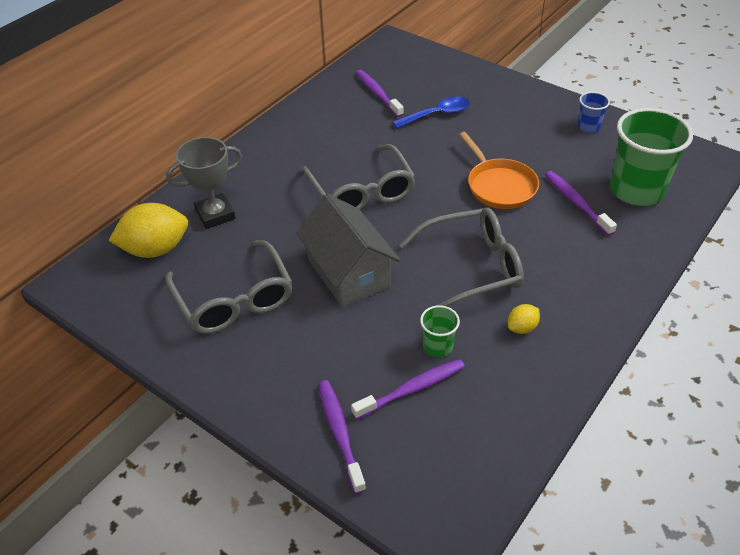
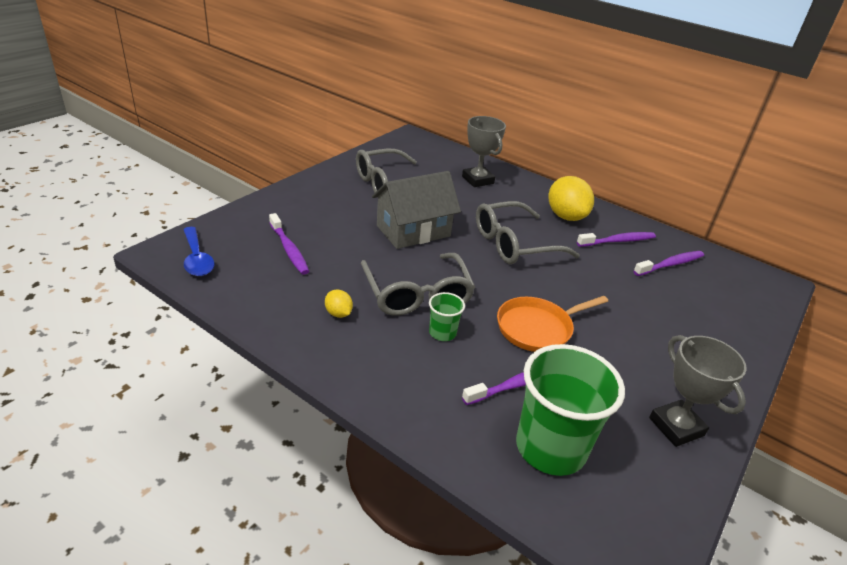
camera: 85 degrees right, 10 degrees down
(156, 249) = (441, 159): yellow lemon -> yellow lemon (566, 216)
(340, 433) = (261, 218): purple toothbrush -> purple toothbrush (617, 241)
(437, 114) = (650, 300): blue spoon -> blue spoon (197, 259)
(438, 346) = (328, 265): green cup -> green cup (442, 333)
(588, 127) = (676, 427): blue cup -> grey trophy

